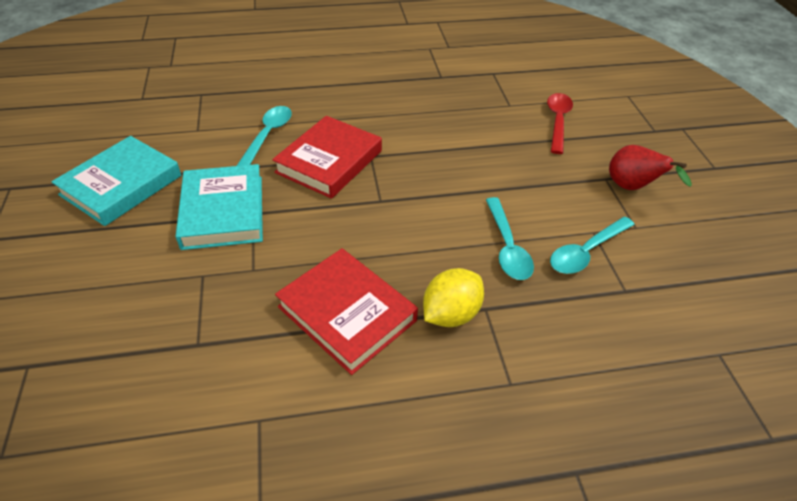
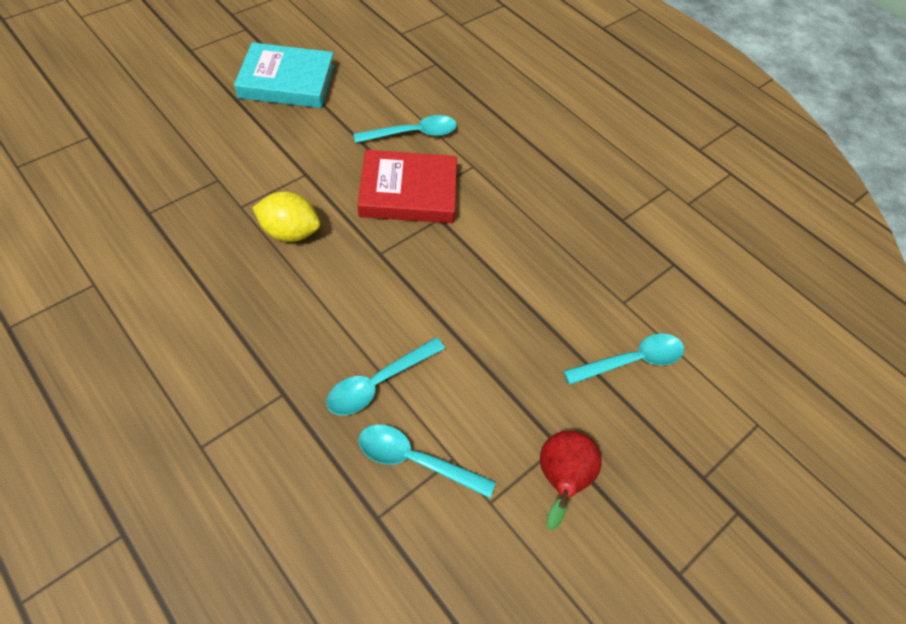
camera: 55 degrees right, 10 degrees up
(223, 212) = (295, 155): turquoise book -> none
(347, 313) = (224, 291): red book -> none
(451, 314) = (262, 368): yellow lemon -> yellow lemon (290, 232)
(557, 121) = (632, 361): red spoon -> turquoise spoon

